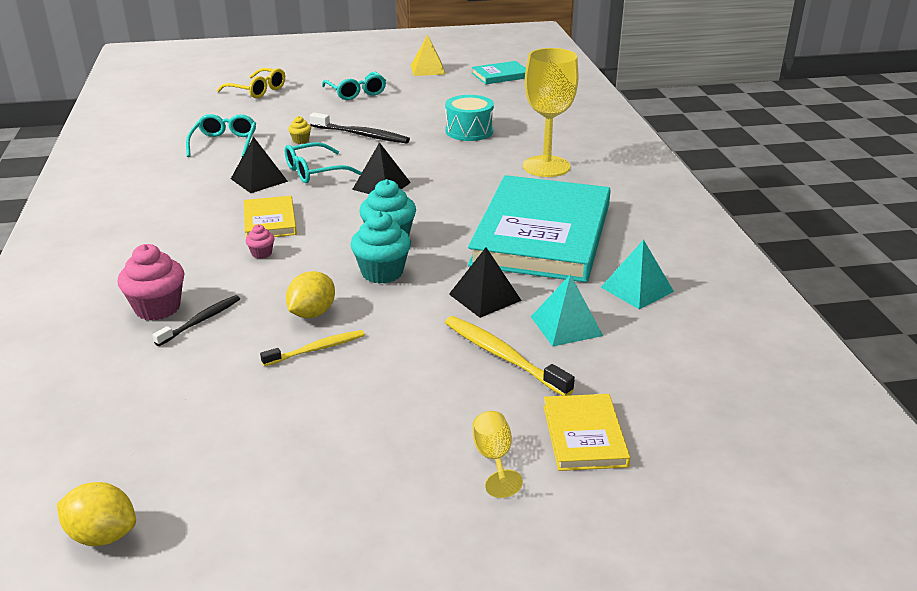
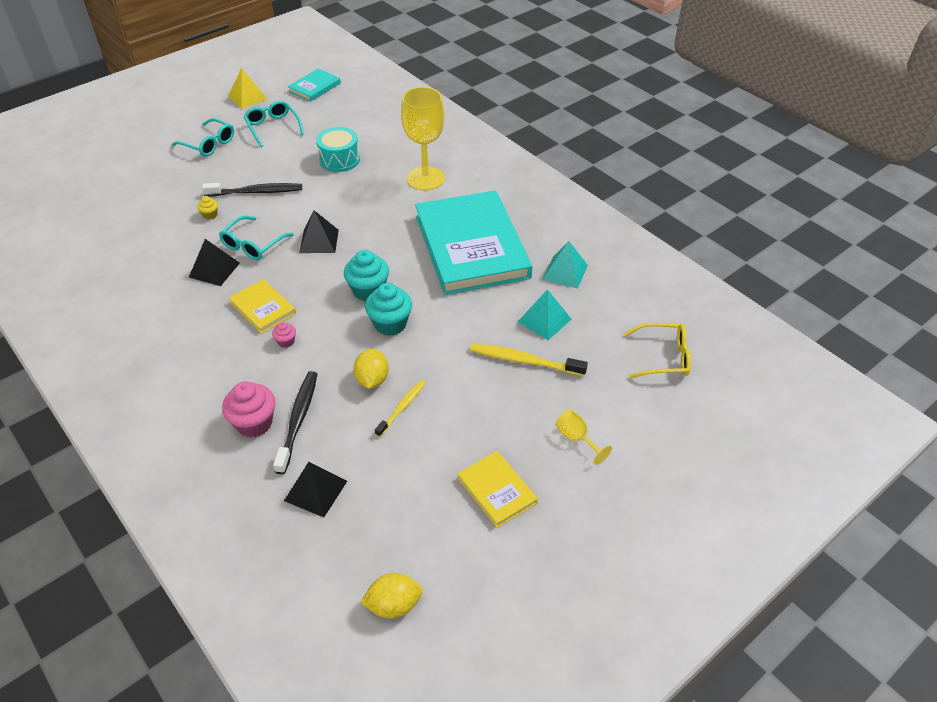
camera: 30 degrees left, 15 degrees up
(201, 321) = (298, 420): black toothbrush -> black toothbrush, size x1.54
(224, 143) = (145, 240): turquoise glasses -> turquoise glasses (273, 127)
(257, 90) = (115, 168): yellow glasses -> yellow glasses (663, 357)
(484, 297) = (476, 317): black pyramid -> black pyramid (315, 491)
(584, 435) = (613, 399): yellow book -> yellow book (497, 490)

